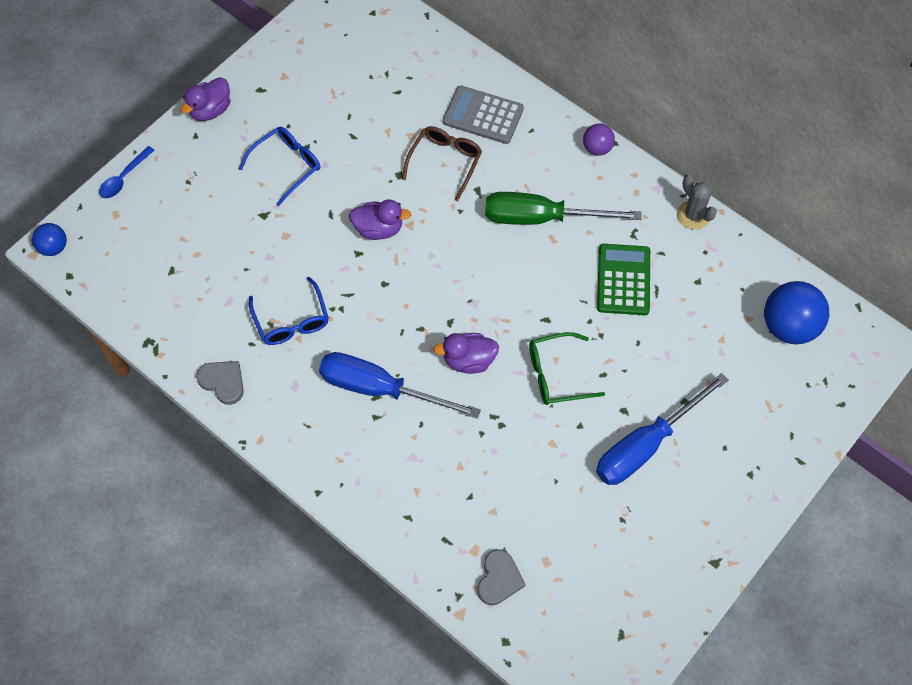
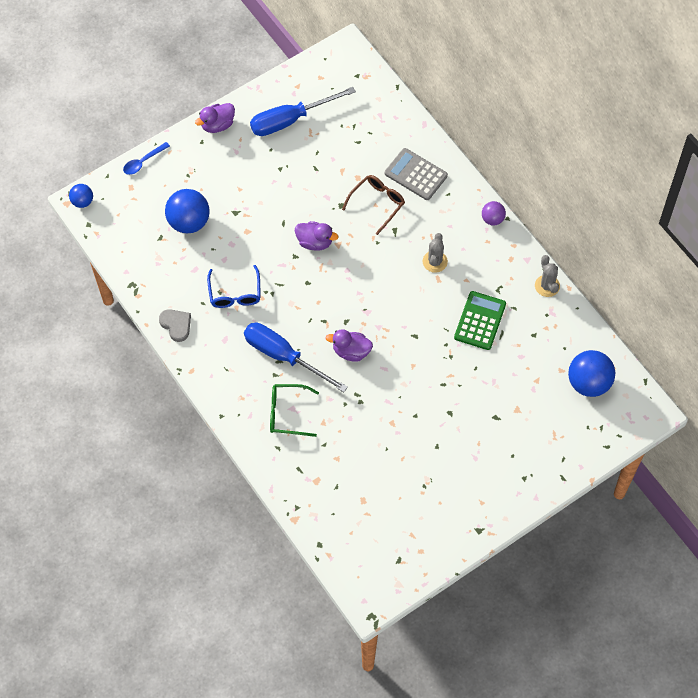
camera: 15 degrees right, 0 degrees up
(205, 241) = (189, 222): none -> blue ball
(287, 165) = (262, 179): blue glasses -> none
(499, 579) = (327, 503): grey heart -> none
(541, 218) = (435, 261): green screwdriver -> grey cactus
(555, 375) = (409, 376): green glasses -> green glasses (286, 413)
(646, 445) = (457, 440): blue screwdriver -> blue screwdriver (290, 120)

